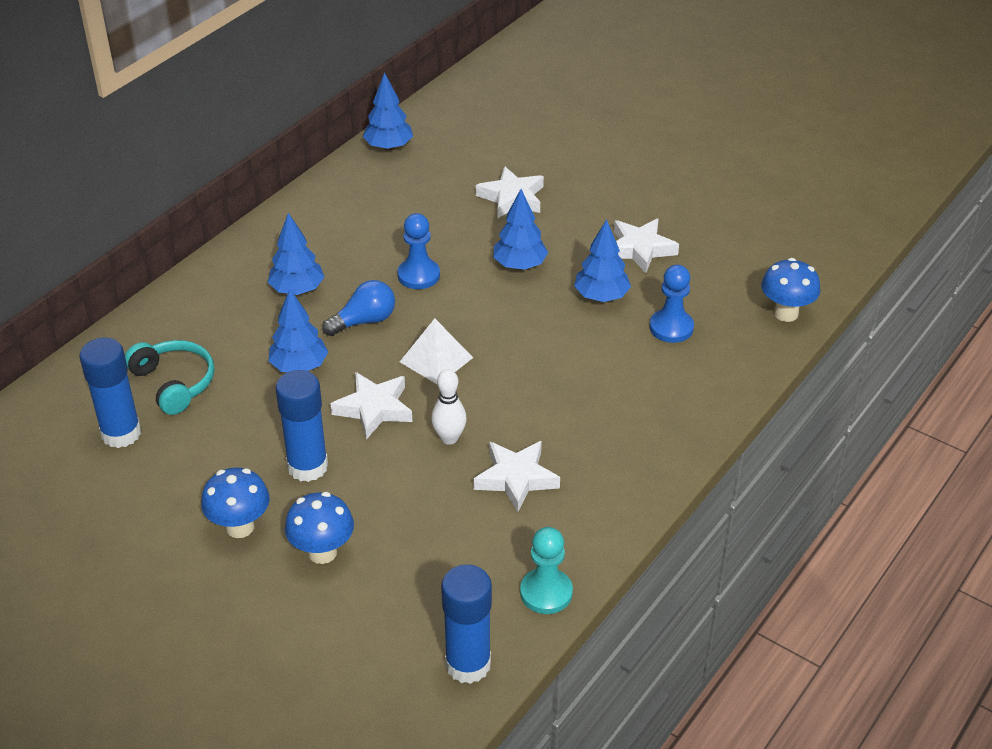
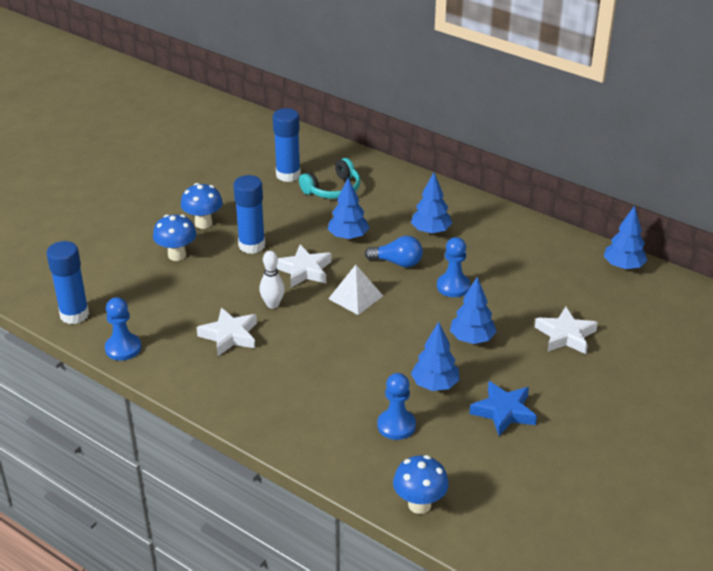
camera: 90 degrees right, 5 degrees down
(364, 321) = (397, 262): blue light bulb -> blue light bulb turned 45 degrees counterclockwise
(546, 593) = (123, 348): turquoise pawn -> blue pawn
(640, 249) = (504, 412): white star -> blue star

